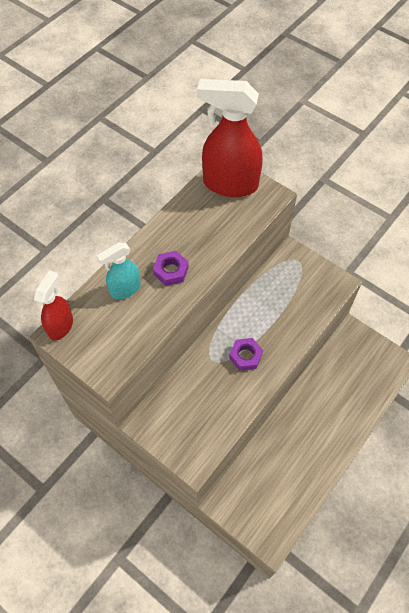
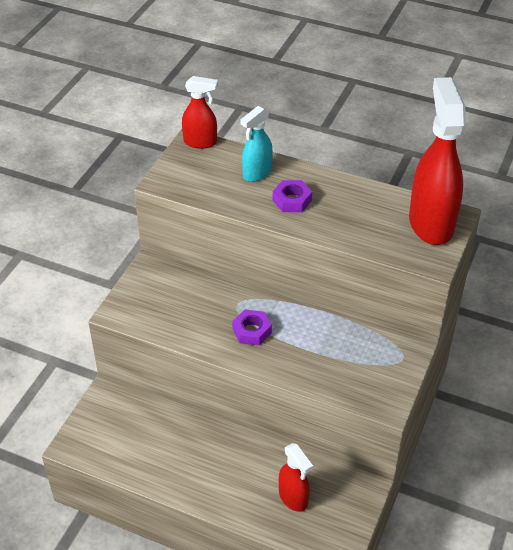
camera: 75 degrees right, 15 degrees down
(125, 289) = (256, 173): turquoise spray bottle -> turquoise spray bottle turned 90 degrees counterclockwise
(352, 380) = (293, 498): none -> red spray bottle

